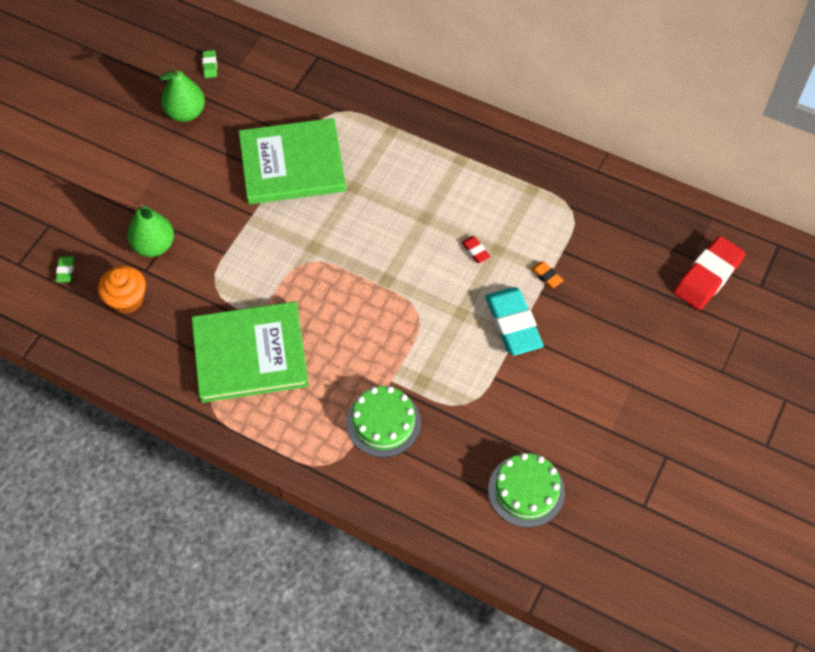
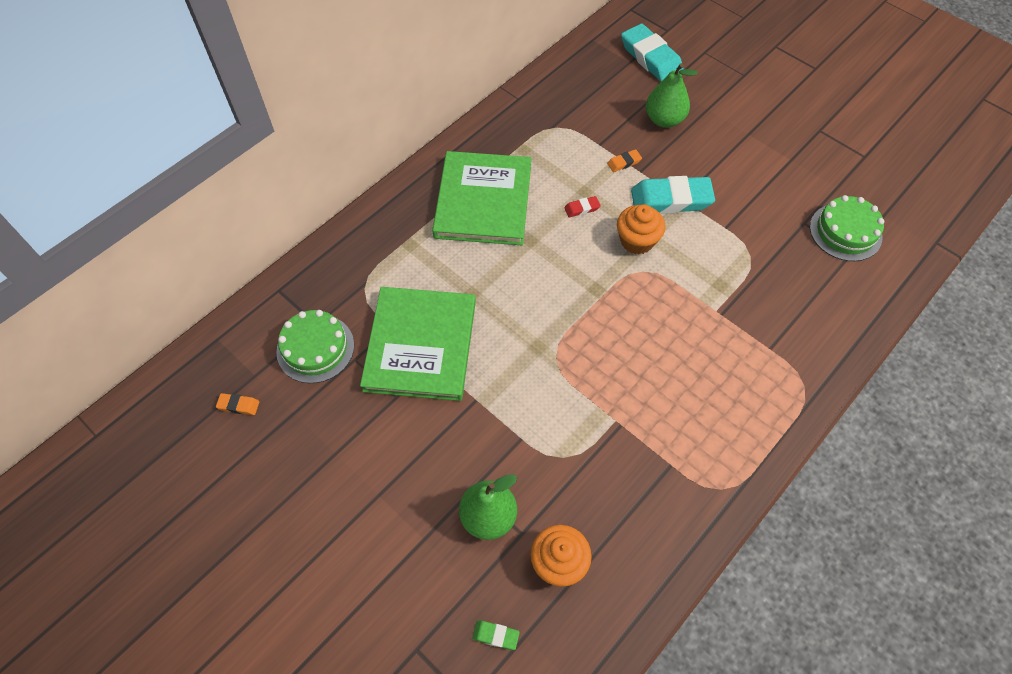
camera: 75 degrees left, 0 degrees up
(186, 113) = (300, 446): green pear -> green pear (664, 119)
(210, 66) = (238, 405): green eraser -> orange eraser
(250, 354) = (661, 436): green book -> green book (483, 201)
(383, 422) = (763, 327): green cake -> green cake (315, 348)
(452, 303) = (637, 241): none -> orange cupcake
(707, 276) = (651, 58): red eraser -> turquoise eraser

